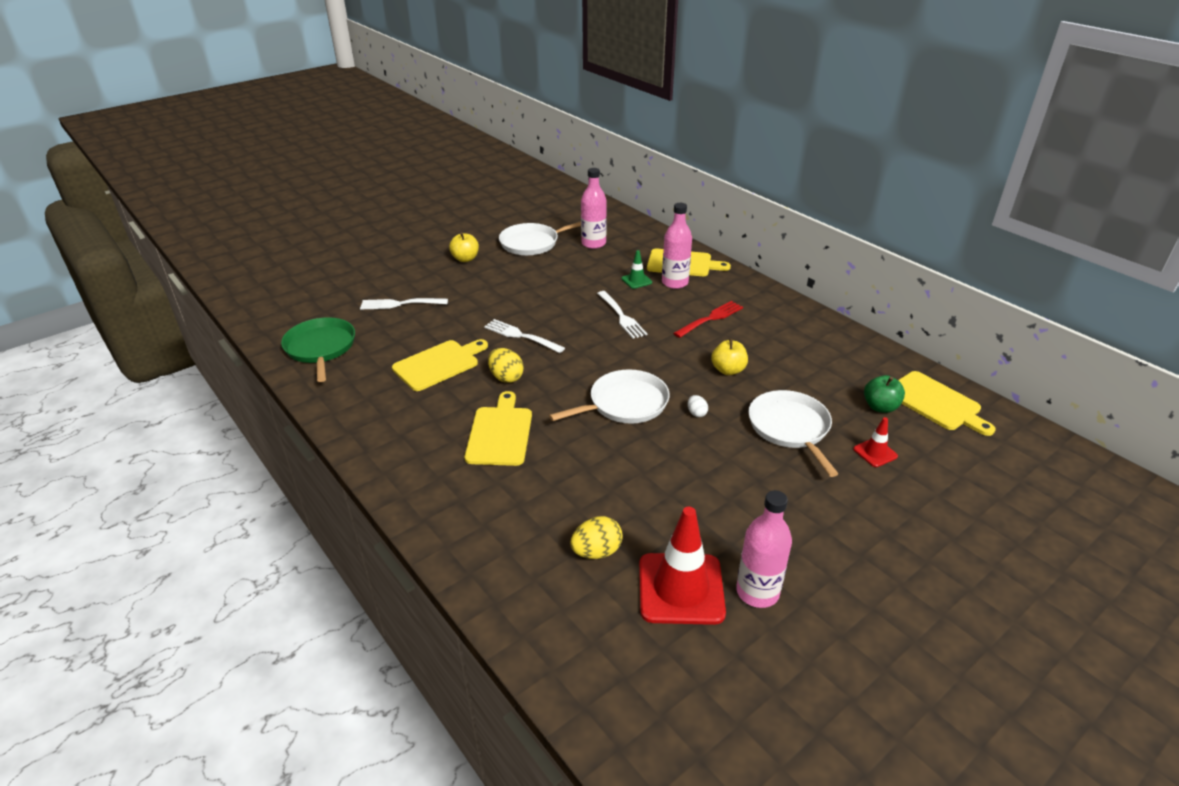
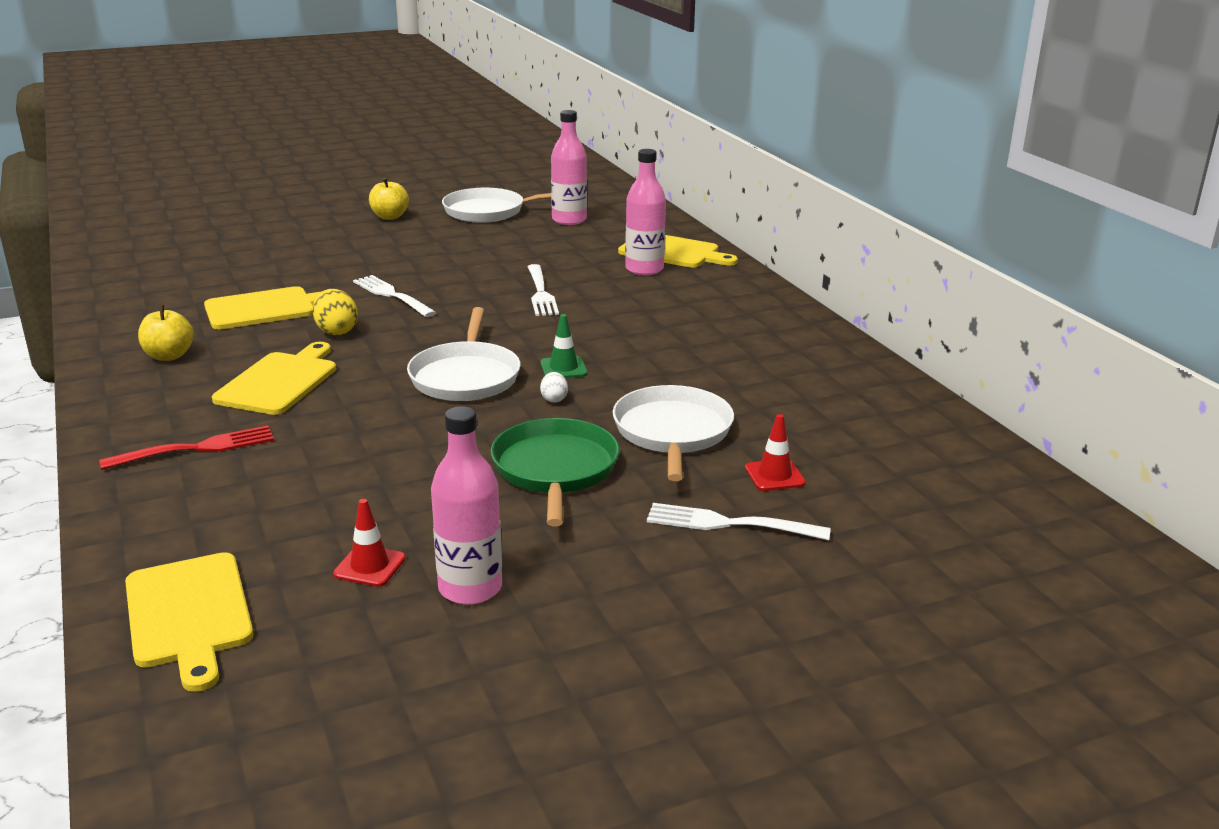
camera: 15 degrees right, 10 degrees down
(321, 348) = (140, 276): green pan -> green pan (555, 470)
(401, 304) = (272, 248): white fork -> white fork (730, 524)
(596, 552) = (294, 511): yellow egg -> none
(624, 404) = (465, 376): white pan -> white pan turned 105 degrees clockwise
(636, 280) = (594, 261): green traffic cone -> green traffic cone (563, 368)
(681, 588) = (370, 566): red traffic cone -> red traffic cone, size x0.48
(710, 319) = (660, 310): red fork -> red fork (195, 449)
(728, 370) = (638, 363): yellow apple -> yellow apple (169, 356)
(880, 407) = (827, 430): green apple -> none
(936, 403) = (917, 437): yellow cutting board -> yellow cutting board (189, 614)

